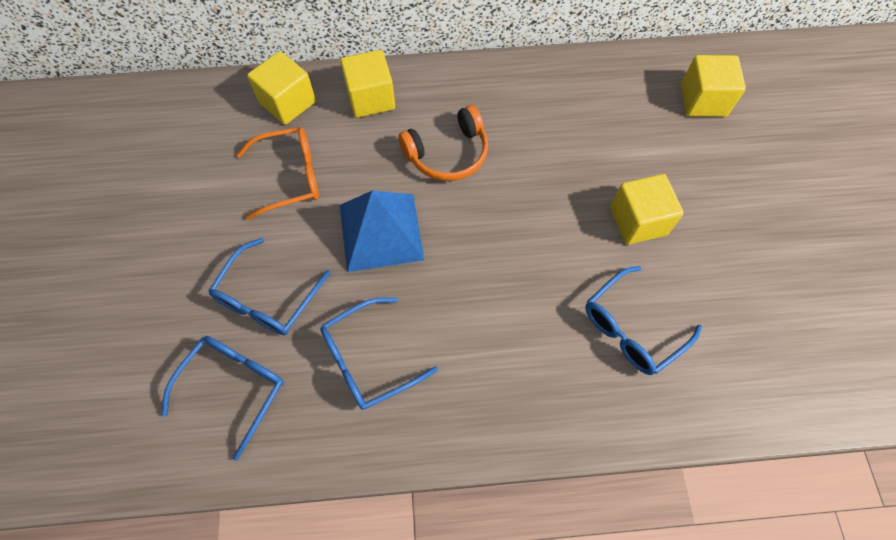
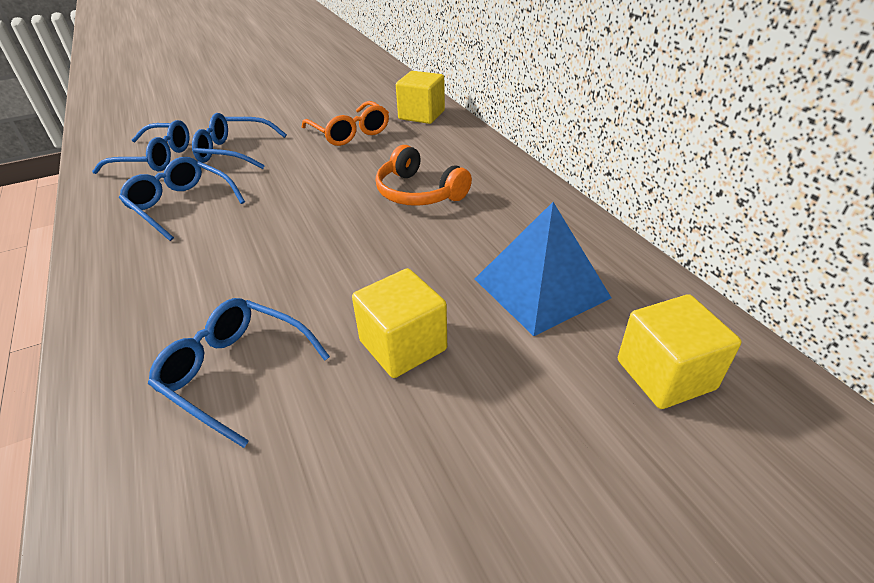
camera: 70 degrees right, 25 degrees down
(370, 98) = (453, 144): yellow cube -> none
(380, 232) = (313, 181): blue pyramid -> blue pyramid (541, 288)

